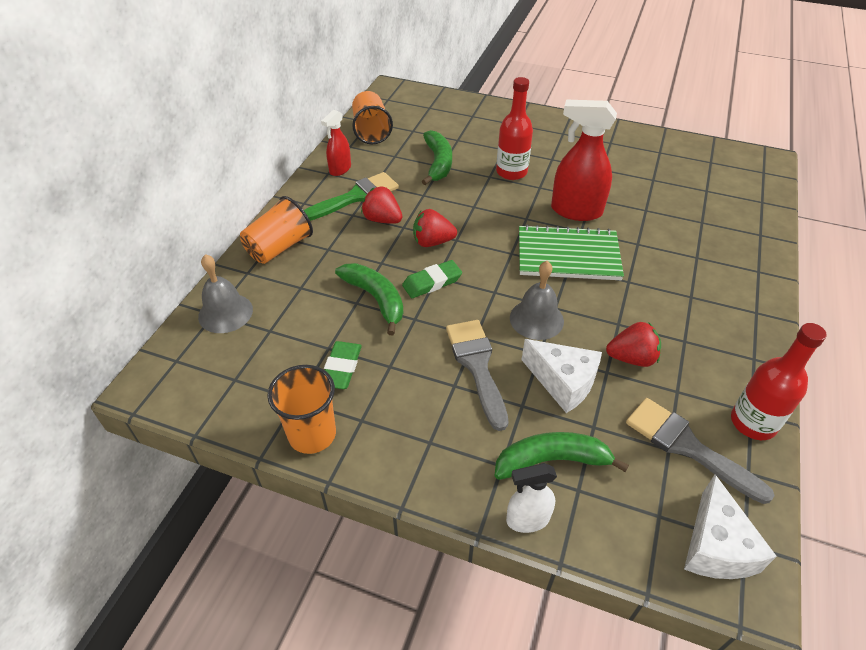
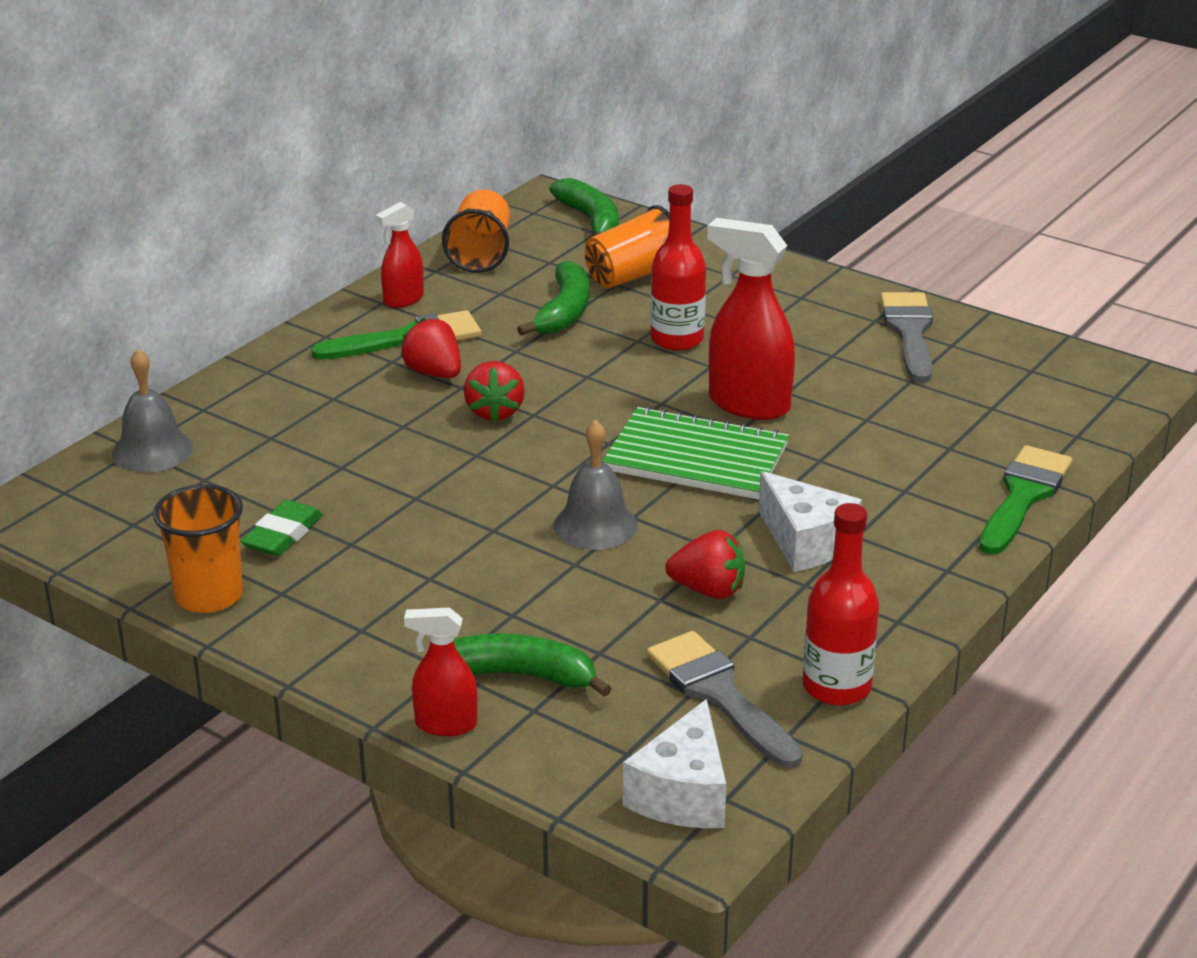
camera: 15 degrees right, 15 degrees down
(279, 247) = (262, 386): orange cup -> orange cup (633, 276)
(375, 299) = (371, 467): green banana -> green banana (591, 221)
(432, 242) = (495, 412): red strawberry -> red strawberry turned 105 degrees counterclockwise
(432, 282) = (465, 460): green eraser -> none
(477, 366) = (474, 563): grey brush -> grey brush (909, 332)
(527, 519) = (445, 724): white spray bottle -> red spray bottle
(563, 382) = (587, 600): white cheese -> white cheese (805, 542)
(762, 249) = (1023, 496): none -> green brush

